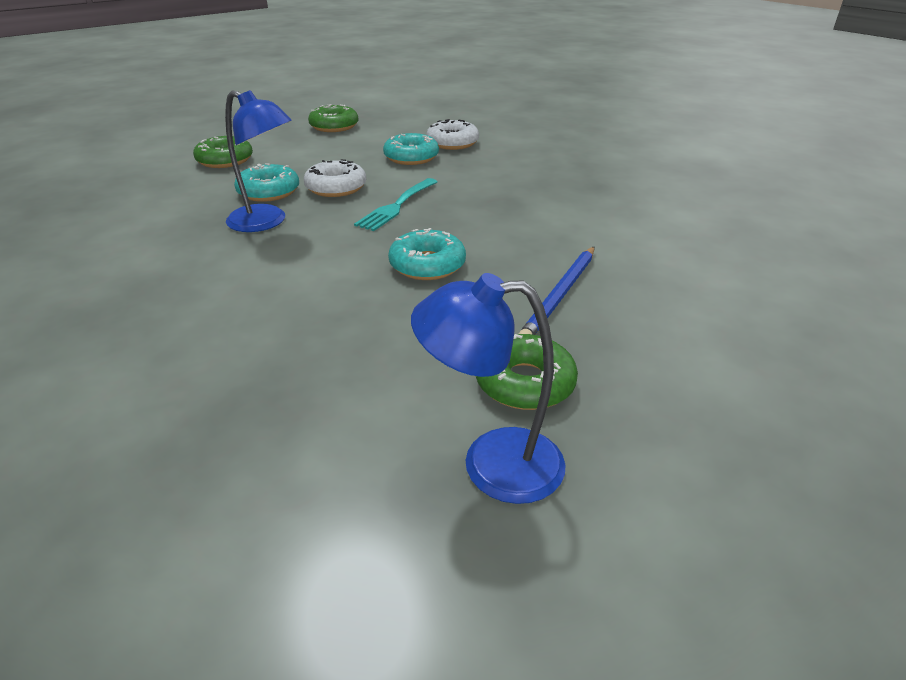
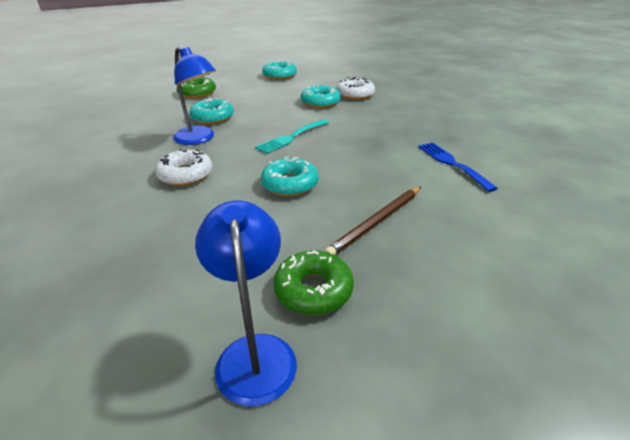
camera: 15 degrees right, 0 degrees up
(334, 126) = (279, 76): green donut -> turquoise donut
(336, 187) = (257, 119): white donut -> white donut (185, 175)
(491, 463) = (254, 352): blue lamp -> blue lamp turned 60 degrees clockwise
(560, 295) = (376, 222): blue pencil -> brown pencil
(615, 216) = (452, 164): none -> blue fork

